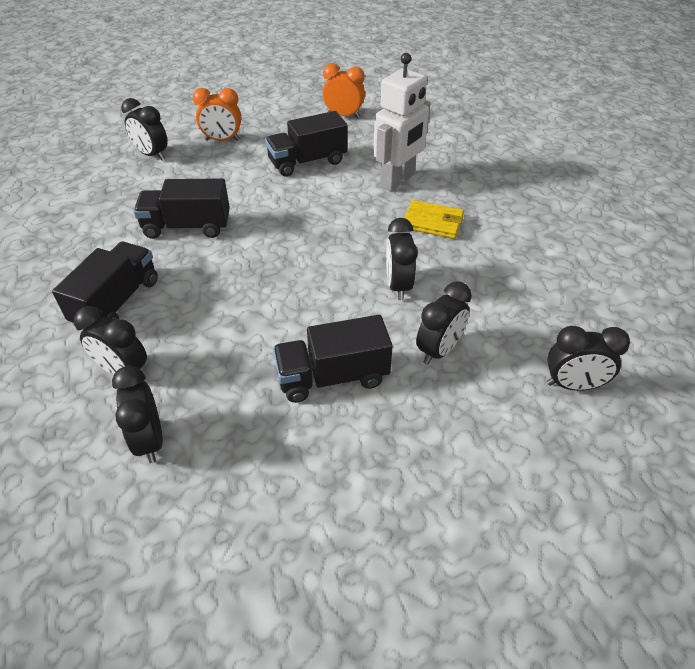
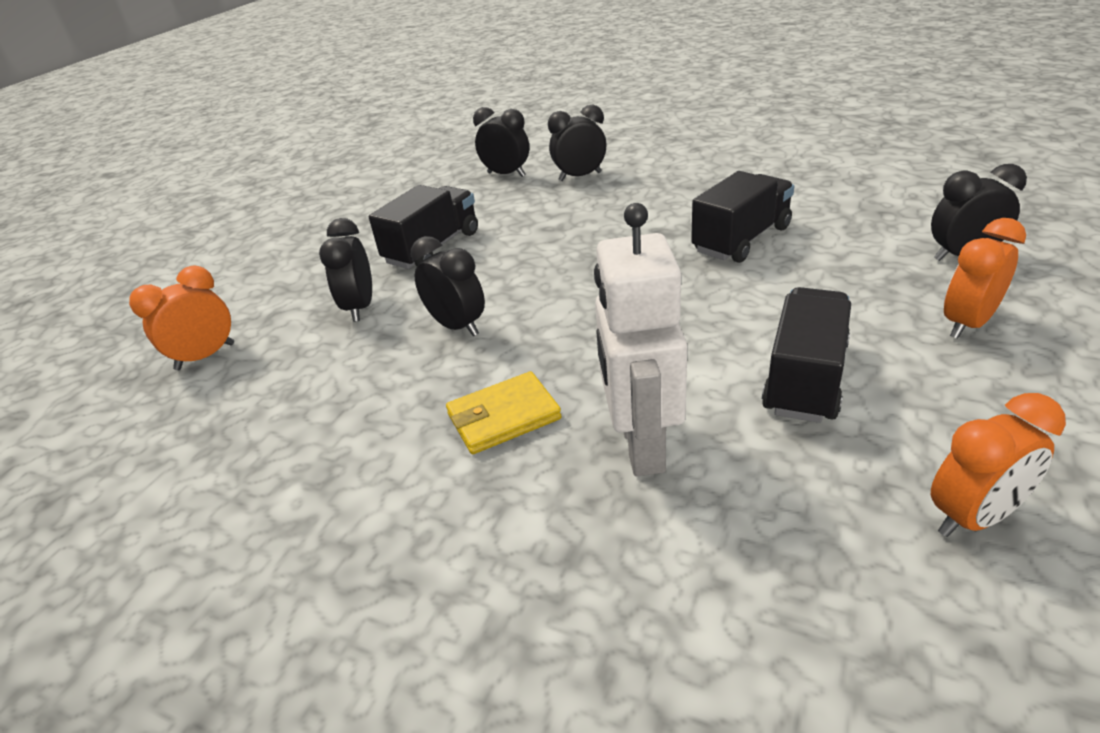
camera: 140 degrees right, 10 degrees down
(117, 302) = (664, 186): black truck -> none
(572, 385) = (205, 357): black clock -> orange clock

